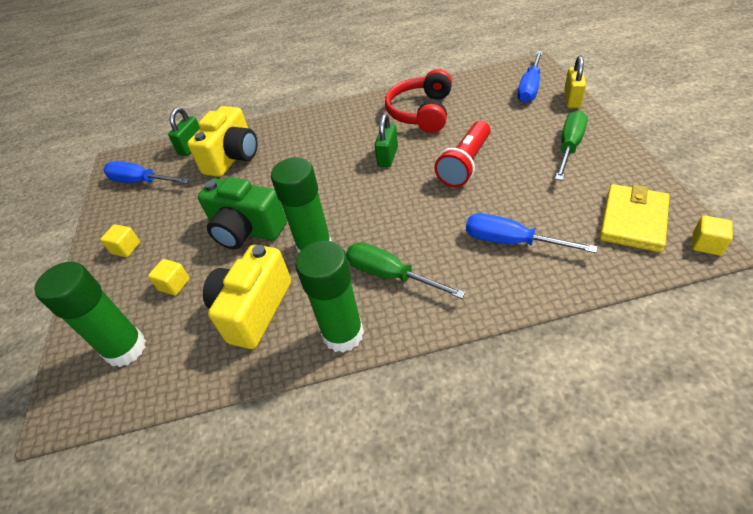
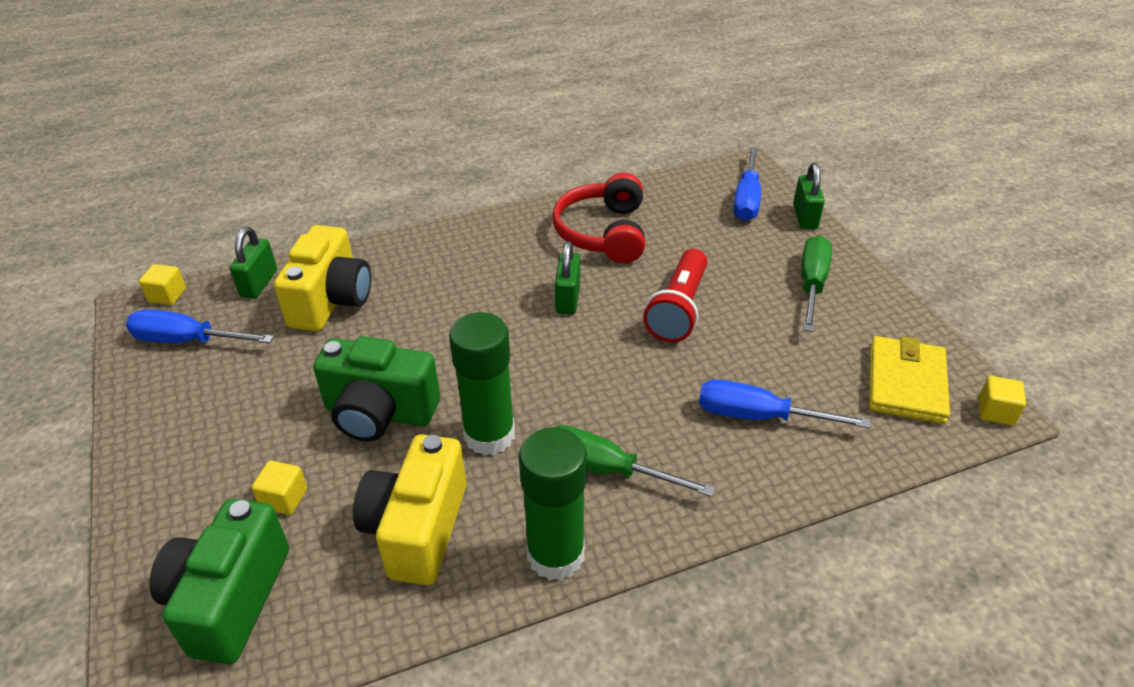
camera: 15 degrees left, 5 degrees down
(126, 248) = (189, 446): yellow cube -> yellow cube (167, 295)
(126, 349) = (230, 599): green glue stick -> green camera
(572, 99) = (805, 217): yellow padlock -> green padlock

